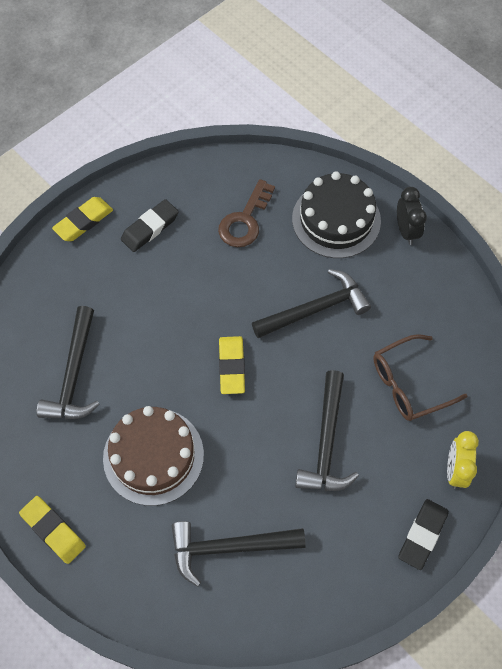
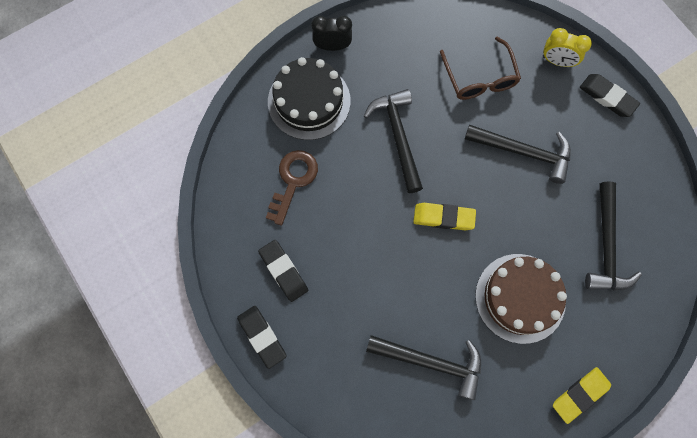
camera: 80 degrees left, 10 degrees up
(83, 221) = (262, 336): yellow eraser -> black eraser
(245, 220) = (293, 181): brown key -> brown key turned 105 degrees counterclockwise

